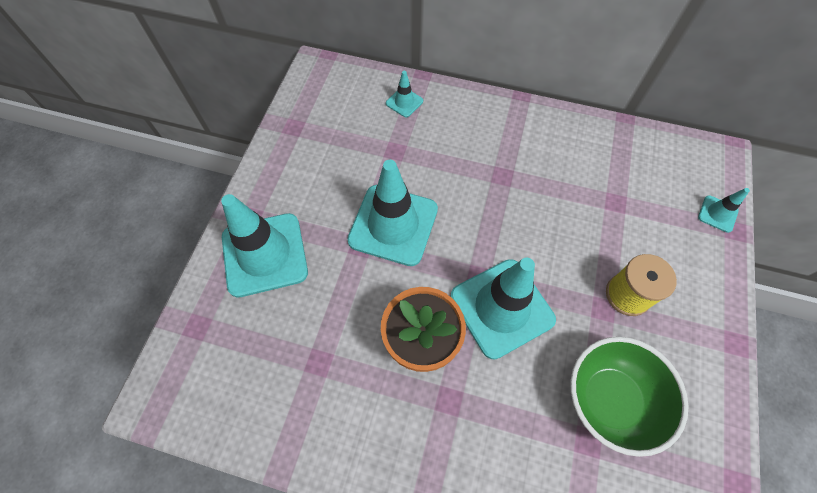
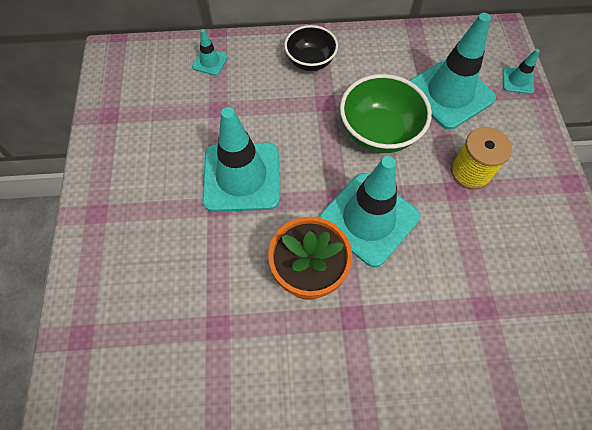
camera: 20 degrees left, 0 degrees up
(264, 254) = (125, 244): turquoise traffic cone -> turquoise traffic cone (449, 93)
(502, 130) = (310, 62): none -> black bowl
(609, 400) = (489, 266): green bowl -> green bowl (379, 133)

